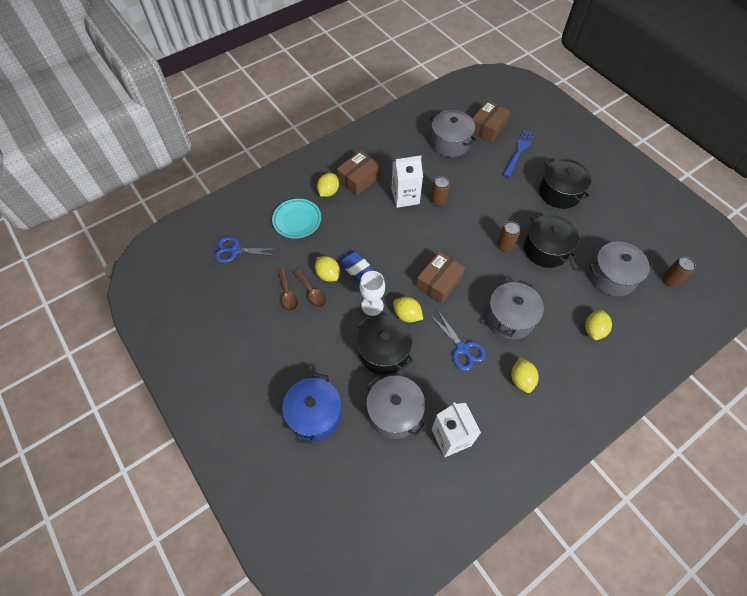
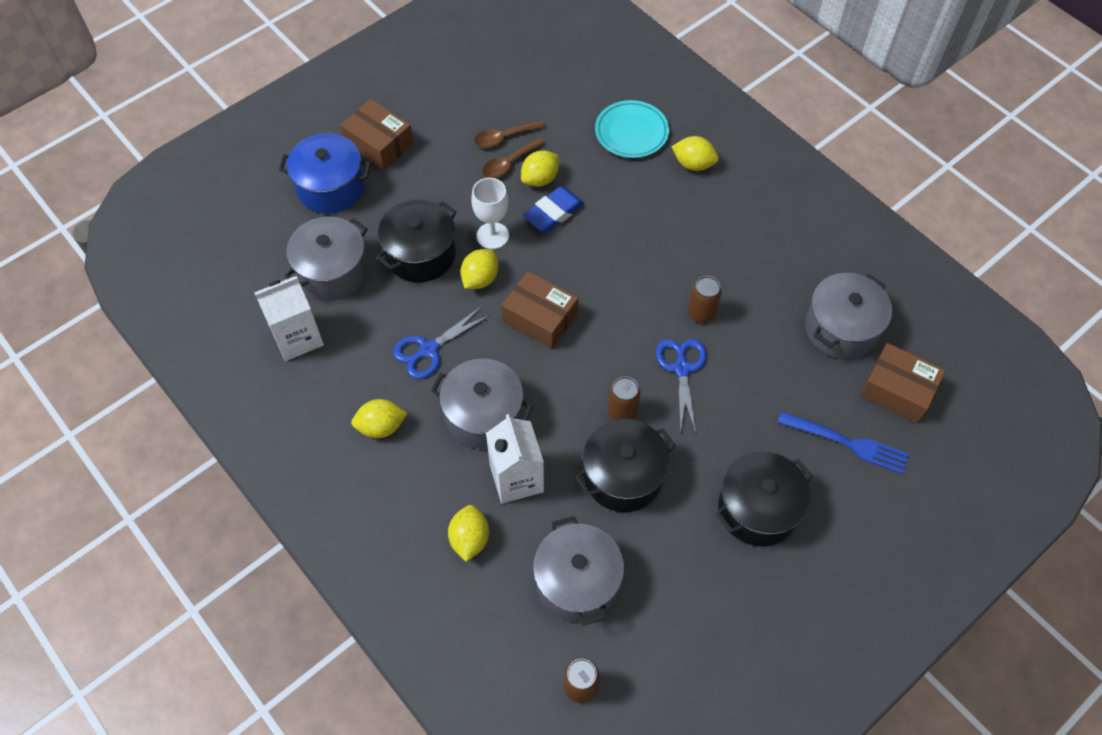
camera: 85 degrees right, 0 degrees up
(235, 250) = (568, 72): blue scissors -> blue scissors (682, 369)
(359, 179) = (727, 200): brown box -> brown box (379, 144)
(405, 197) = (702, 266): white carton -> white carton (516, 478)
(593, 330) = (469, 539): yellow lemon -> yellow lemon turned 75 degrees clockwise

